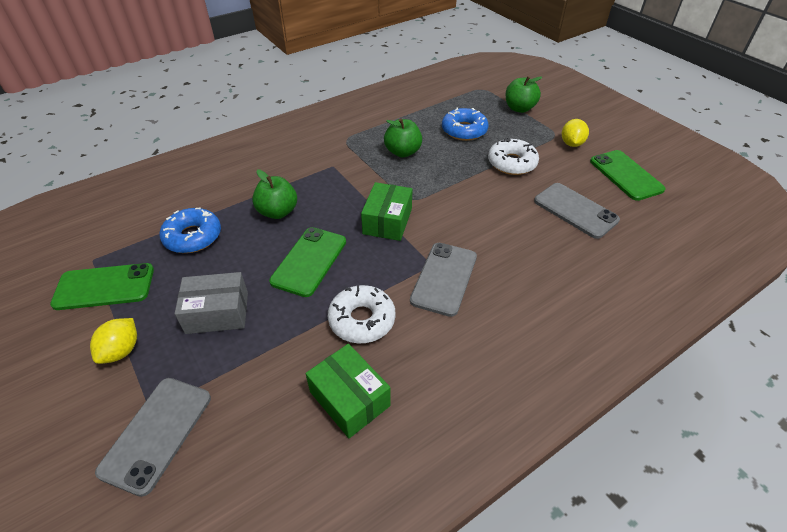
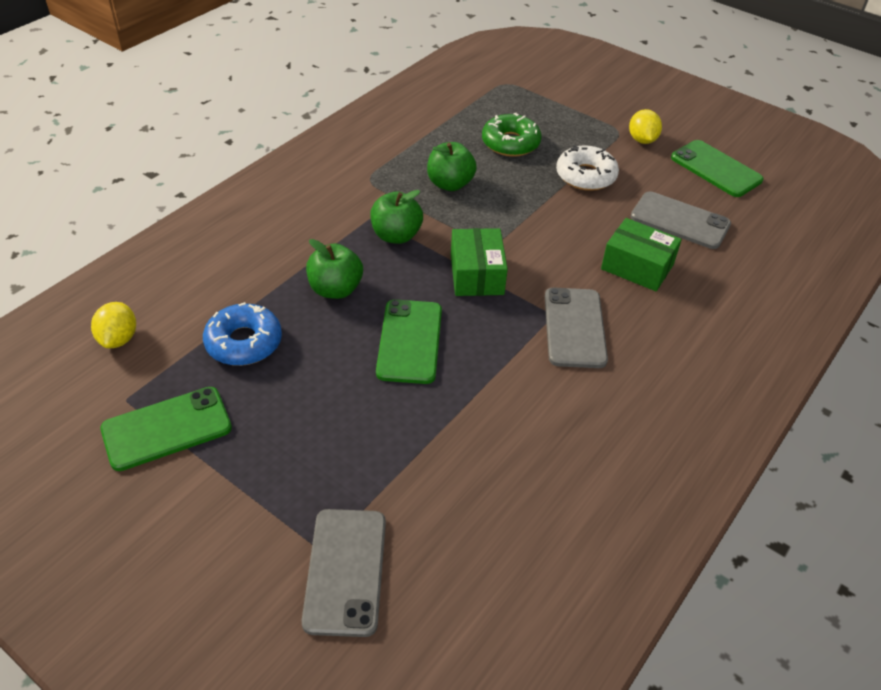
camera: 20 degrees left, 0 degrees up
(121, 351) = (242, 496): yellow lemon -> yellow lemon (119, 339)
(217, 313) = (333, 425): grey box -> none
(350, 398) = (539, 479): green box -> green box (637, 267)
(362, 320) = (507, 394): white donut -> none
(464, 130) = (510, 143): blue donut -> green donut
(519, 108) = (563, 103): green apple -> green apple (396, 236)

